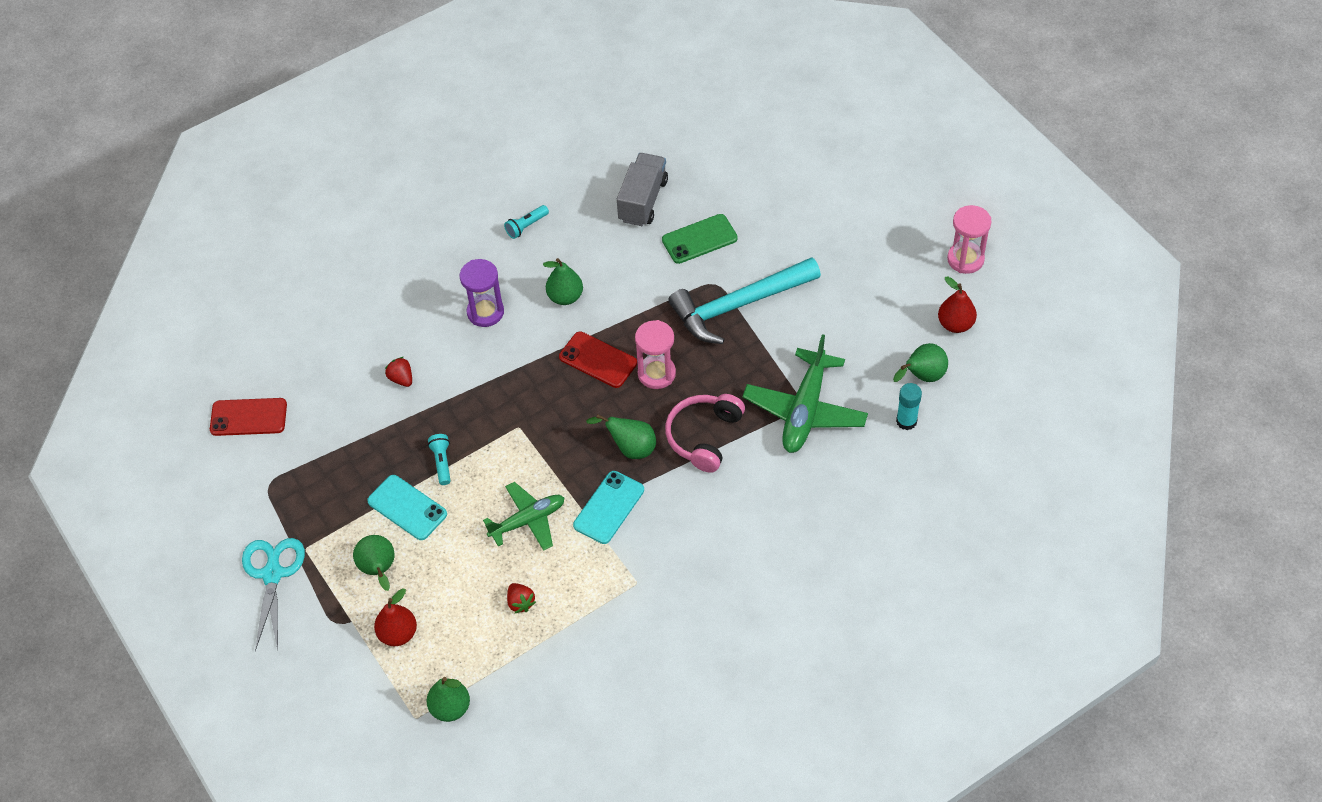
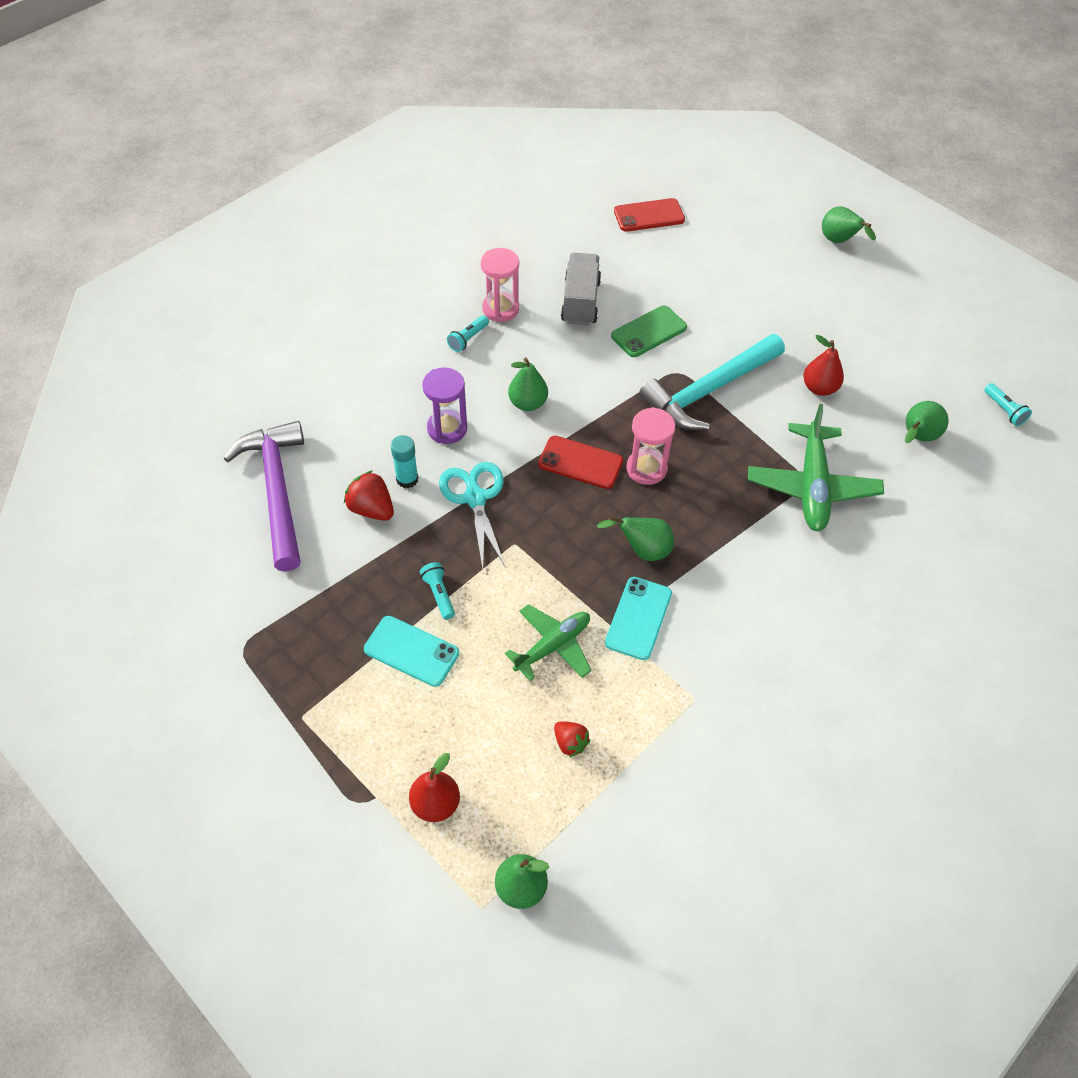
camera: 15 degrees left, 0 degrees up
(248, 417) = (205, 574): red phone -> red phone (649, 216)
(272, 574) = (268, 754): turquoise scissors -> turquoise scissors (475, 498)
(322, 351) = (276, 491): none -> purple hammer
(379, 570) = (395, 729): green pear -> green pear (839, 241)
(401, 379) = (371, 509): red strawberry -> red strawberry, size x1.53
(704, 436) = (717, 527): pink headphones -> none
(906, 421) = (918, 484): turquoise glue stick -> turquoise glue stick (407, 479)
(955, 324) = (929, 383): red pear -> red pear (819, 388)
(965, 259) = (915, 321): pink hourglass -> pink hourglass (500, 309)
(1018, 361) = (1004, 410): none -> turquoise flashlight

